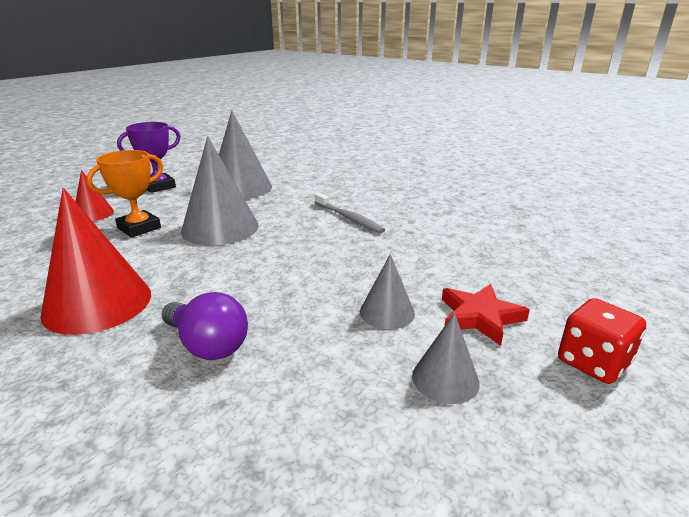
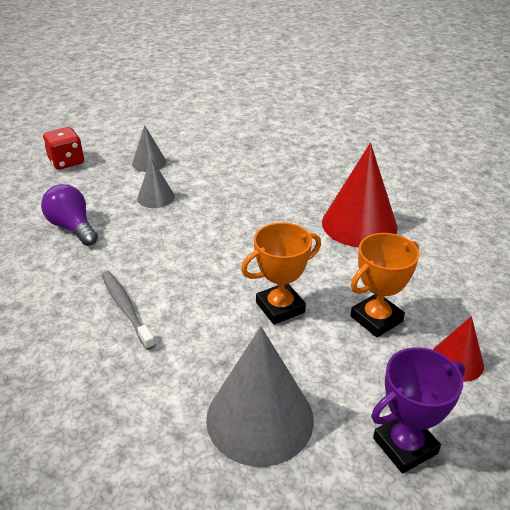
camera: 170 degrees left, 10 degrees up
(208, 345) = (273, 189): purple light bulb -> purple light bulb (72, 227)
(220, 228) = (280, 307): grey cone -> orange trophy
(479, 317) = (99, 189): red star -> none

